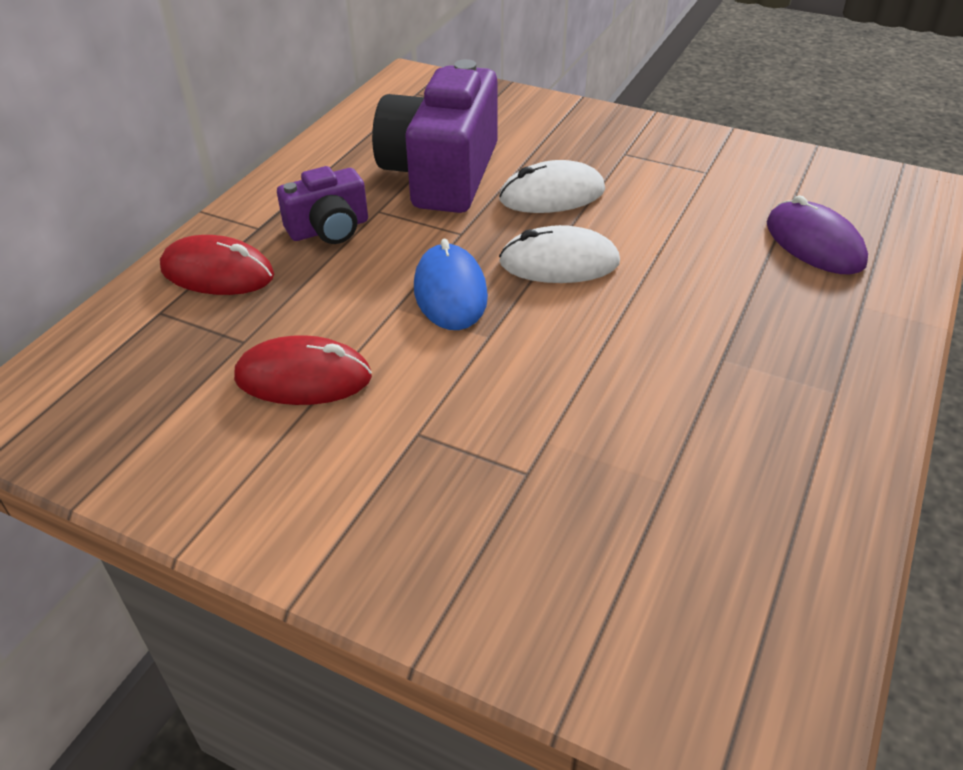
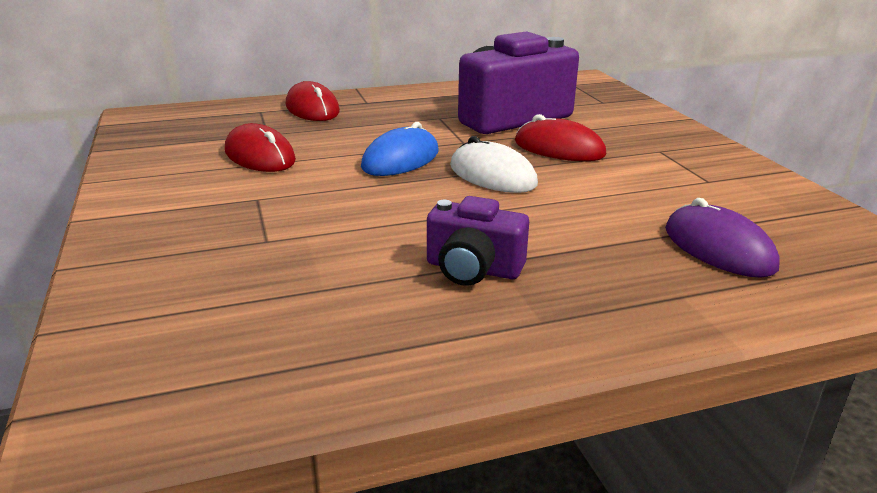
camera: 45 degrees right, 15 degrees down
(329, 229) = (397, 114): purple camera -> purple camera (473, 269)
(552, 195) = (559, 148): white mouse -> red mouse
(814, 243) = (718, 248): purple mouse -> purple mouse turned 45 degrees counterclockwise

